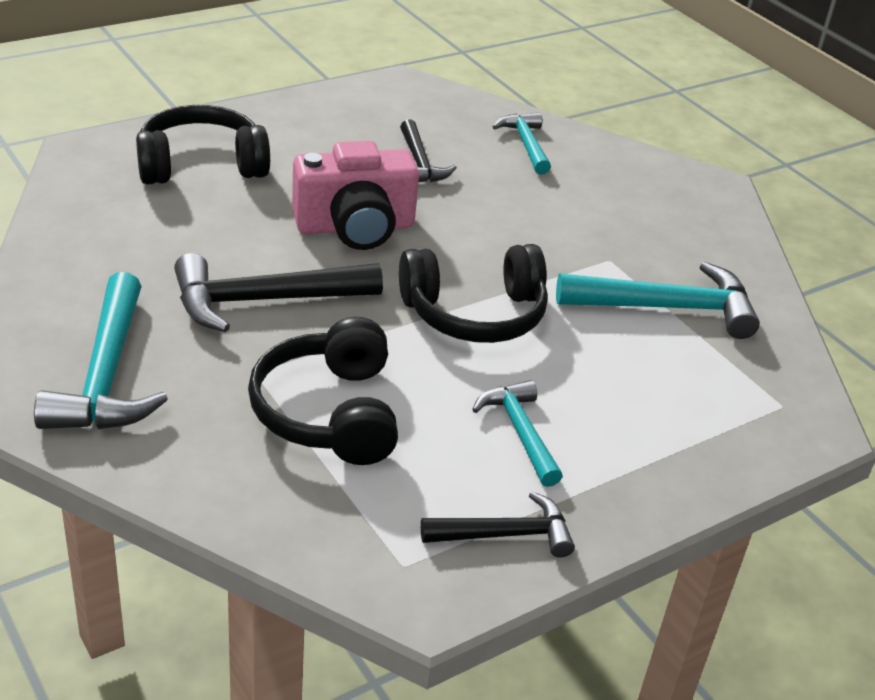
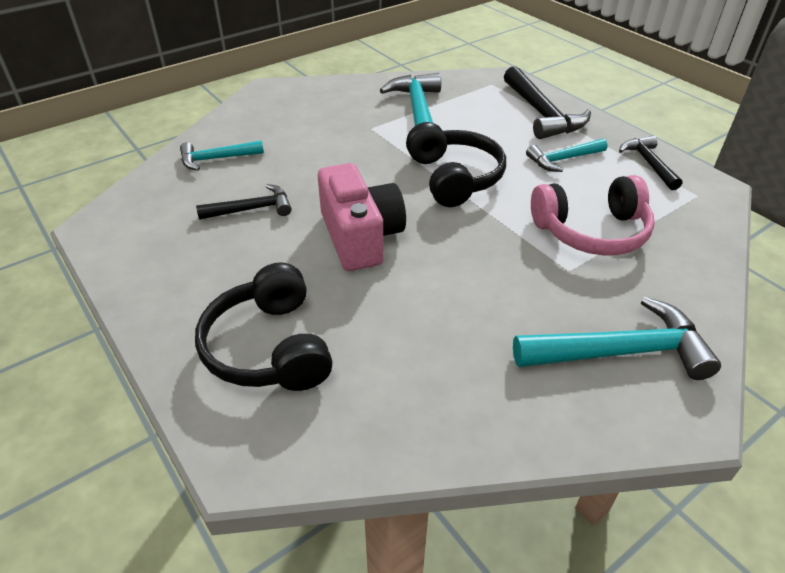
camera: 90 degrees left, 5 degrees up
(265, 301) = (481, 275): black hammer -> black hammer (541, 113)
(328, 413) = (591, 232): black headphones -> pink headphones

